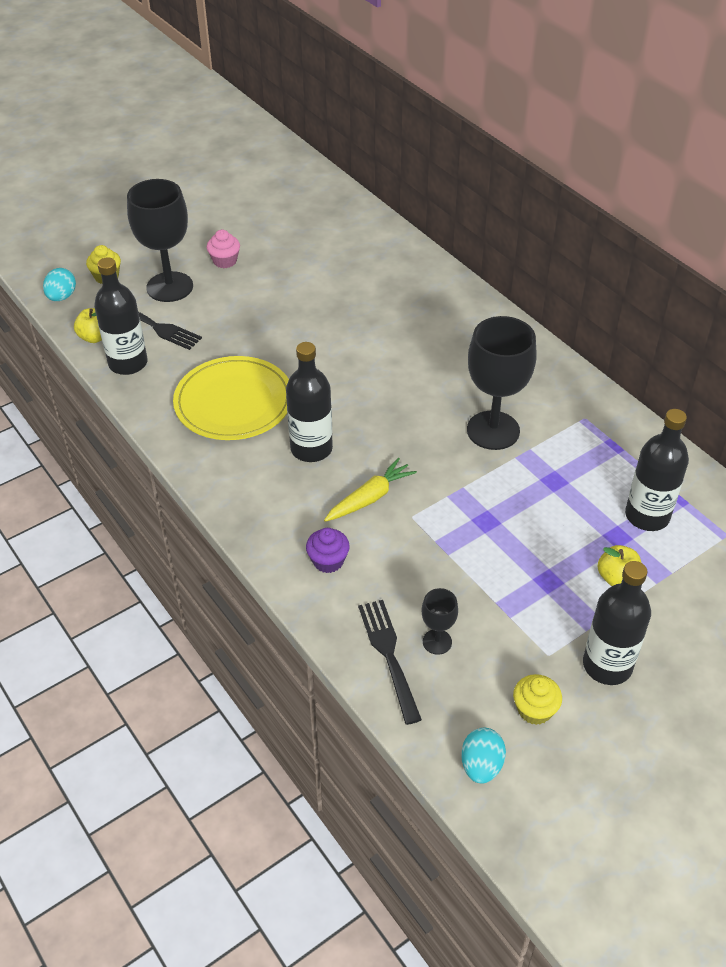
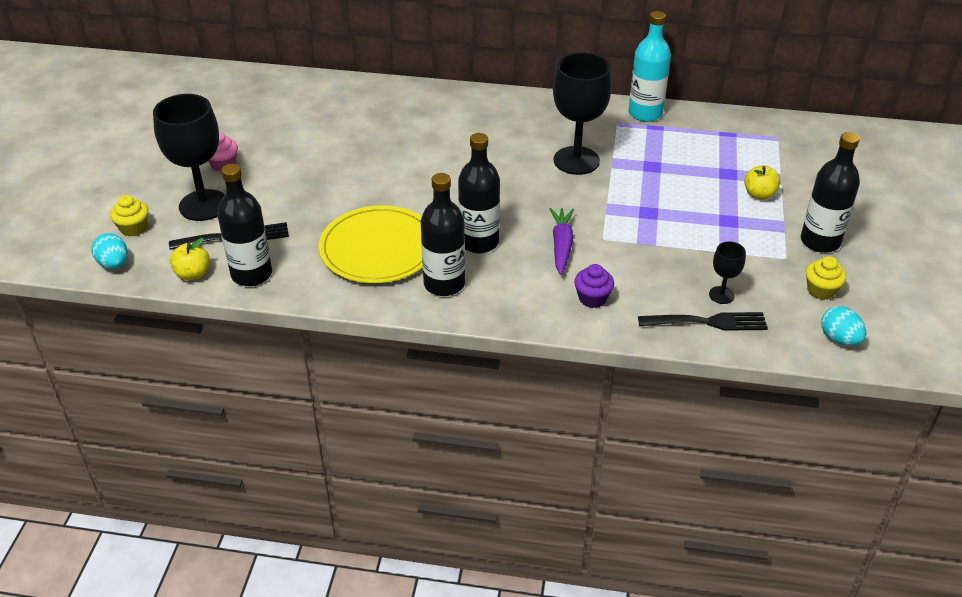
camera: 45 degrees left, 5 degrees down
(370, 498) = (561, 245): yellow carrot -> purple carrot
(389, 655) = (707, 322): black fork -> black fork turned 150 degrees clockwise
(624, 426) = (645, 113): none -> turquoise bottle
(647, 516) = (726, 153): black bottle -> black bottle (444, 284)

